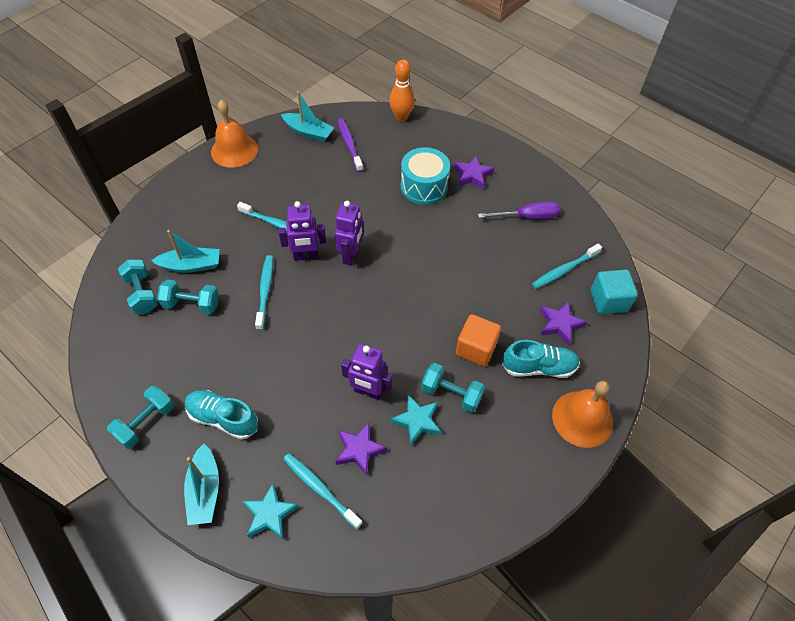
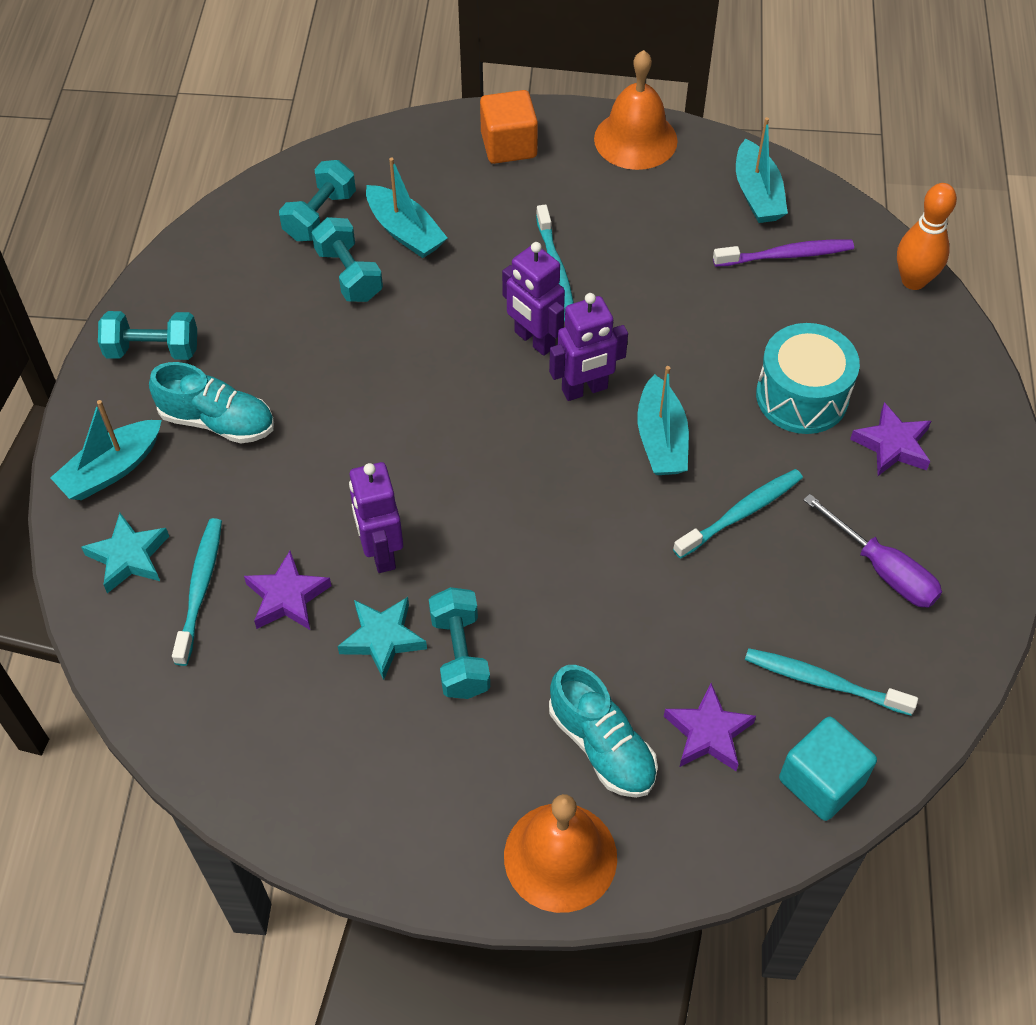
camera: 55 degrees right, 0 degrees up
(223, 418) = (217, 421): turquoise shoe -> turquoise shoe turned 120 degrees clockwise
(265, 291) = (437, 334): turquoise toothbrush -> turquoise toothbrush (741, 513)
(349, 144) = (786, 255): purple toothbrush -> purple toothbrush turned 45 degrees clockwise
(402, 246) = (661, 439): none -> turquoise boat
(476, 348) = (562, 642): orange cube -> orange cube (509, 145)

